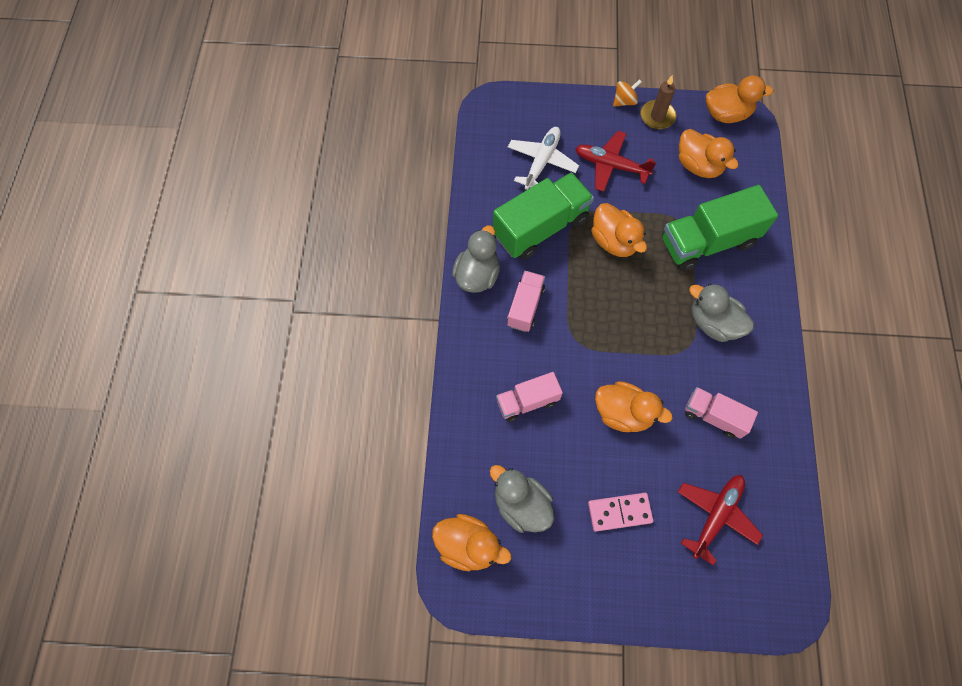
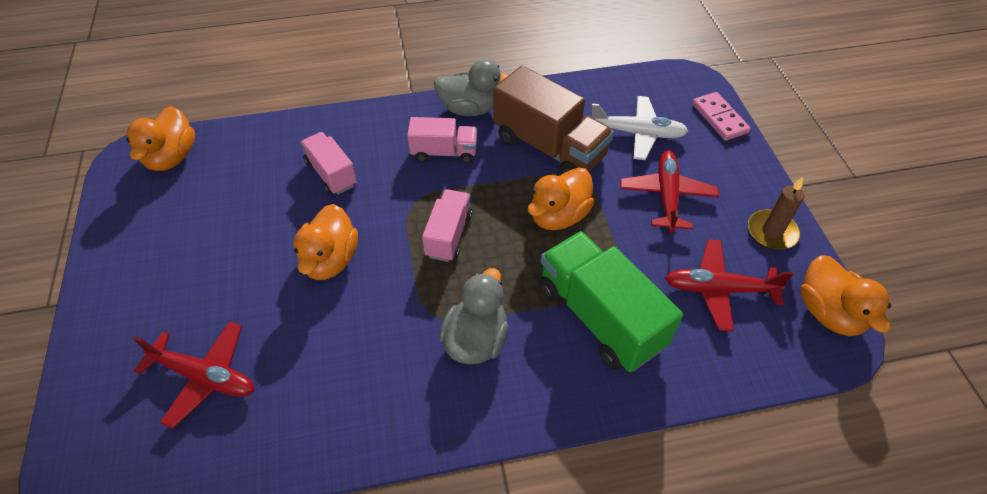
camera: 75 degrees right, 15 degrees down
(521, 504) = (215, 189): grey duck -> none
(541, 227) = (549, 147): green truck -> brown truck
(619, 512) = (208, 275): pink domino -> pink domino (719, 118)
(624, 101) = (773, 194): orange spinning top -> none
(698, 166) = (718, 289): orange duck -> red plane
(714, 416) = (340, 357): pink truck -> pink truck (449, 235)

